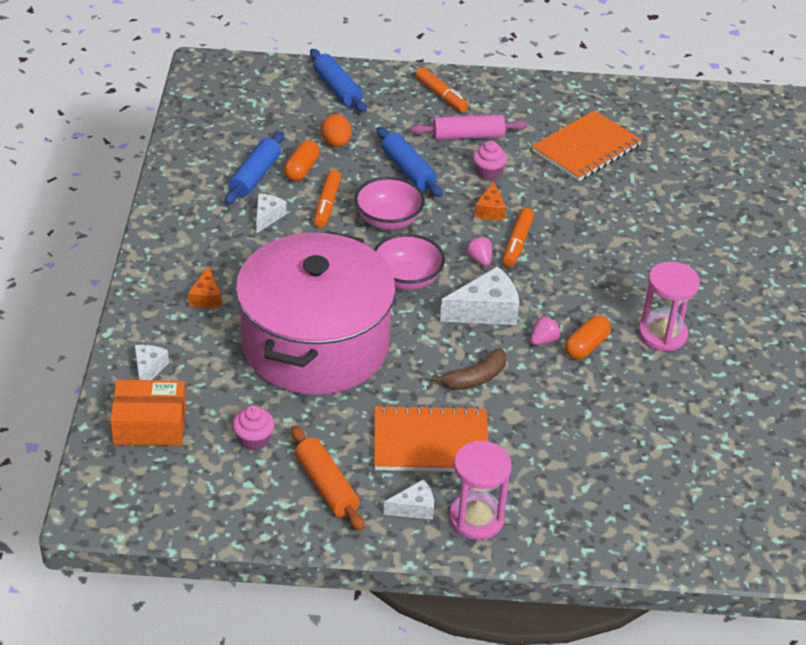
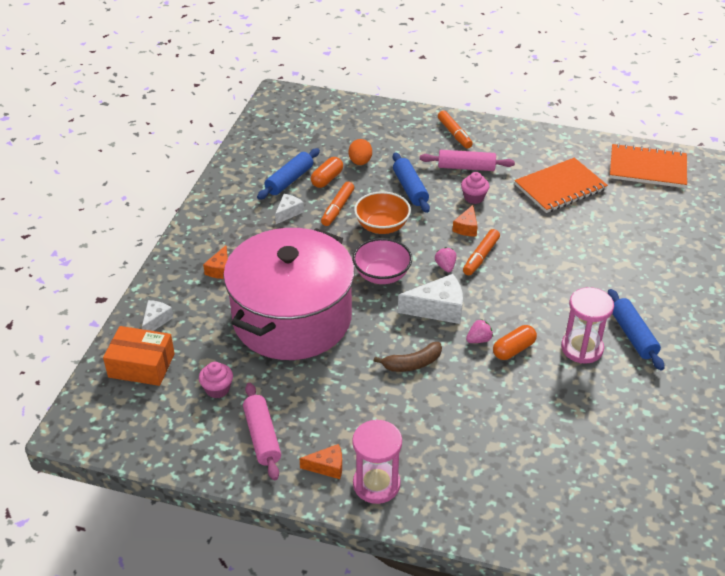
camera: 15 degrees right, 0 degrees up
(326, 486) = (262, 437): orange rolling pin -> pink rolling pin
(337, 89) = (375, 121): blue rolling pin -> blue rolling pin (633, 335)
(388, 220) = (382, 226): pink bowl -> orange bowl
(414, 508) = (327, 467): white cheese -> orange cheese
(430, 442) = (359, 412): orange notebook -> orange notebook (647, 168)

